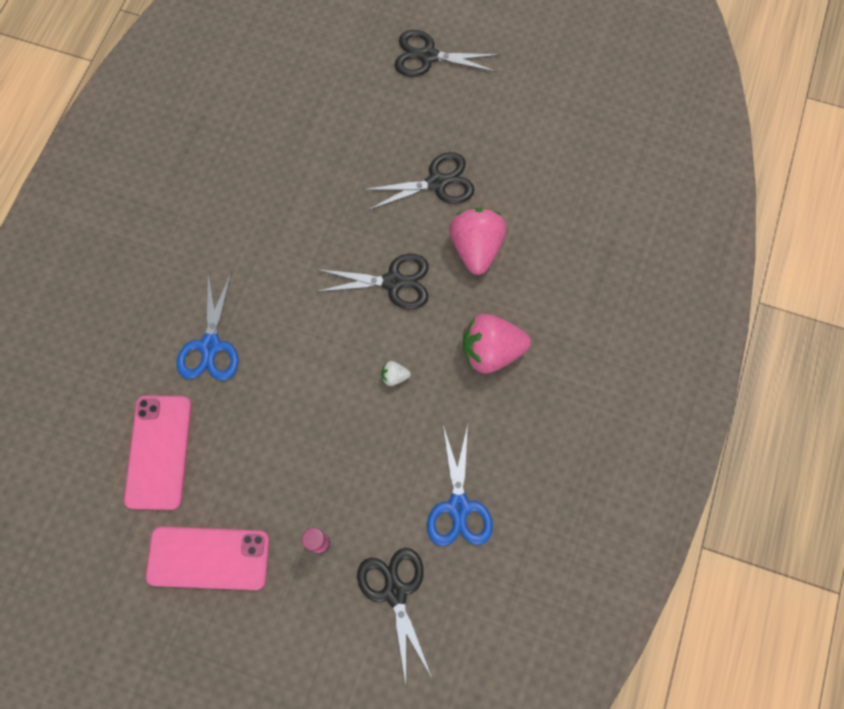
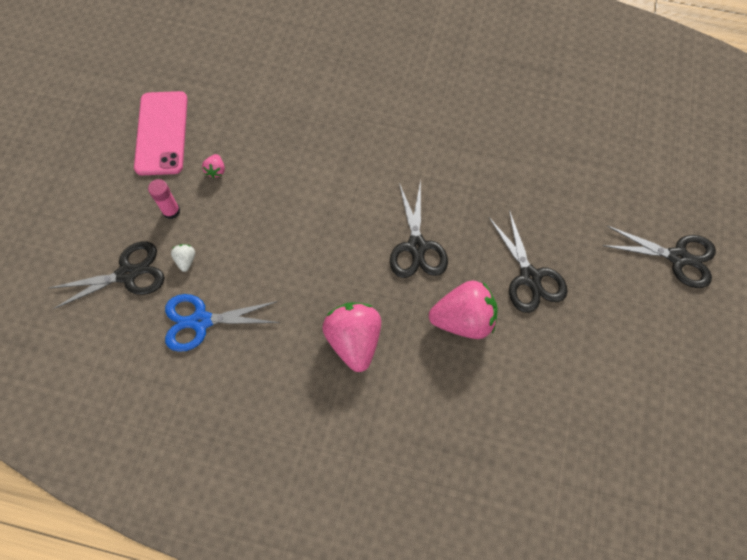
camera: 85 degrees right, 5 degrees down
(159, 452) = (247, 87): pink phone -> none
(210, 346) = (340, 110): blue scissors -> none
(272, 490) = (216, 170): none -> pink strawberry
(394, 376) = (322, 256): white strawberry -> white strawberry (186, 260)
(428, 56) = (678, 257): black scissors -> black scissors turned 105 degrees clockwise

